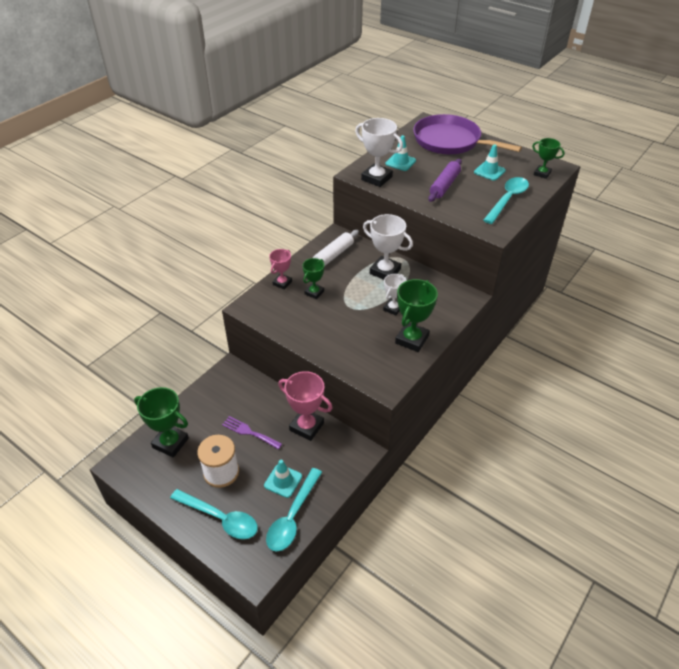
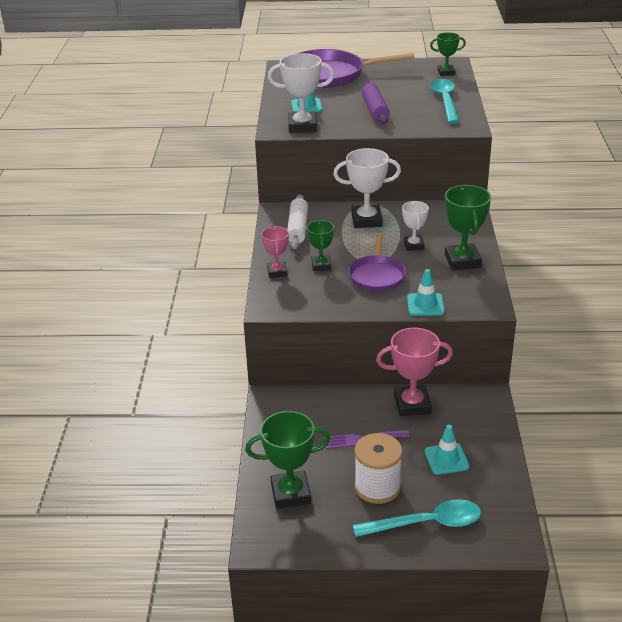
camera: 35 degrees left, 10 degrees down
(292, 516) = (491, 481): turquoise spoon -> none
(340, 320) = (377, 275): none -> purple pan
(489, 171) = (399, 86): turquoise traffic cone -> turquoise traffic cone (425, 305)

